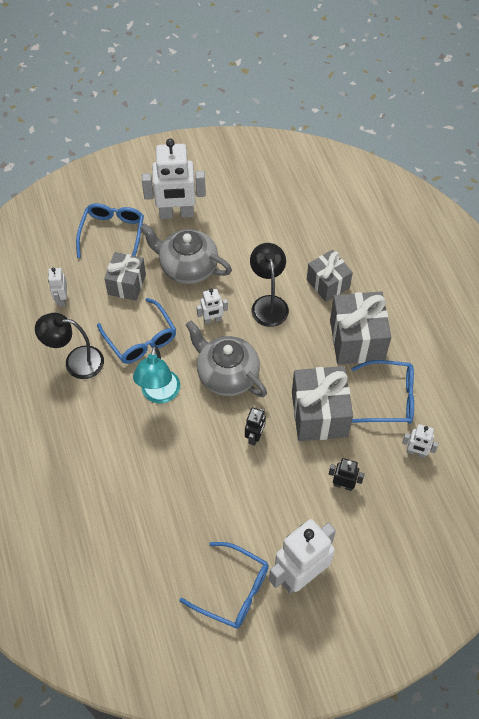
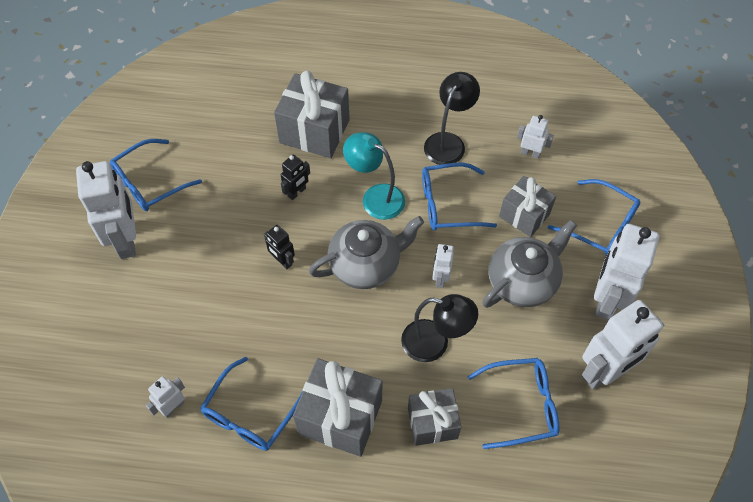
camera: 115 degrees right, 0 degrees up
(234, 200) = (604, 372): none -> white robot
(285, 238) = (521, 405): none -> blue glasses
(319, 414) = (272, 332): grey gift -> grey gift (314, 131)
(343, 485) = (184, 317): black robot -> black robot (297, 192)

